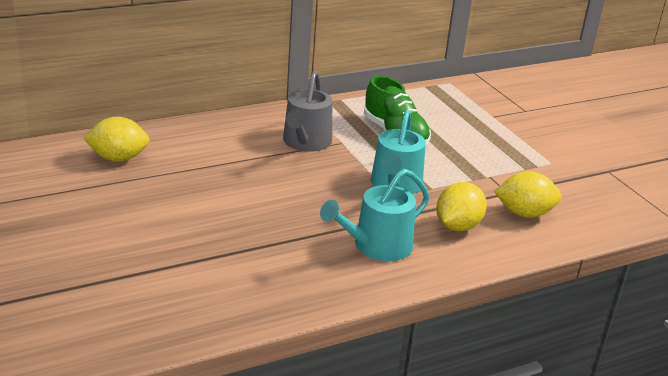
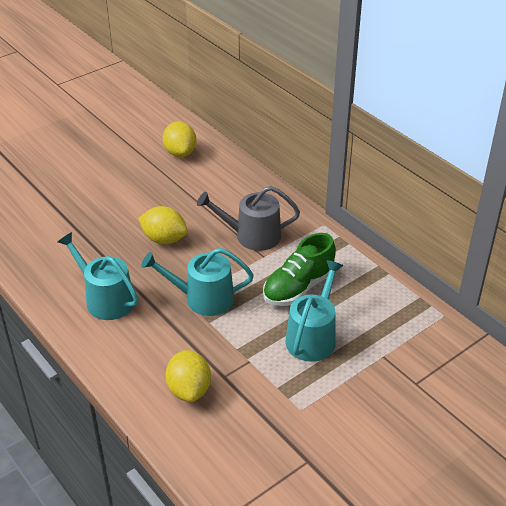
camera: 80 degrees right, 10 degrees up
(457, 226) = (151, 344): yellow lemon -> yellow lemon (164, 239)
(464, 140) = (313, 337): none -> turquoise watering can

